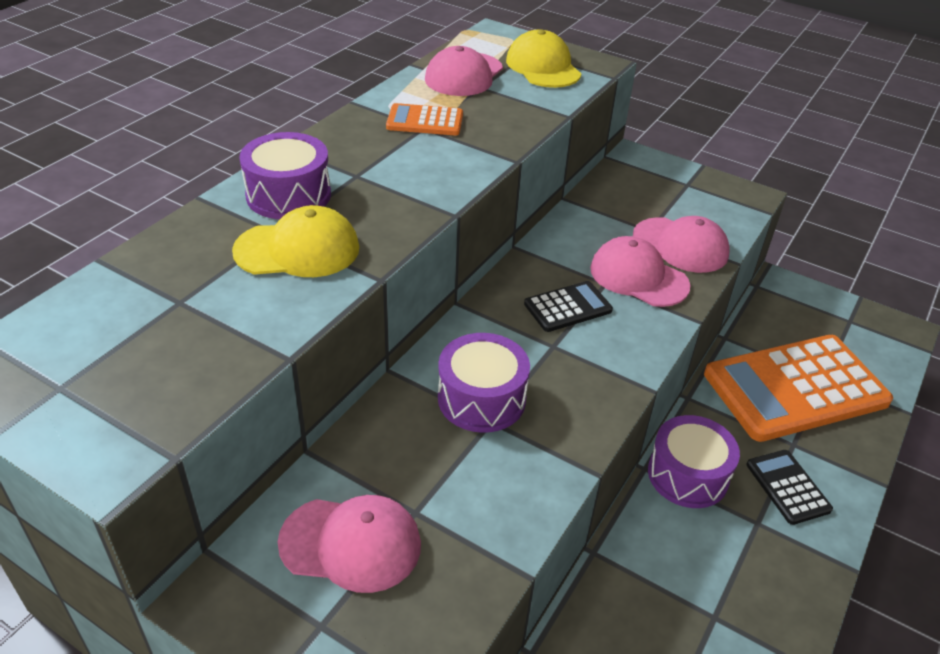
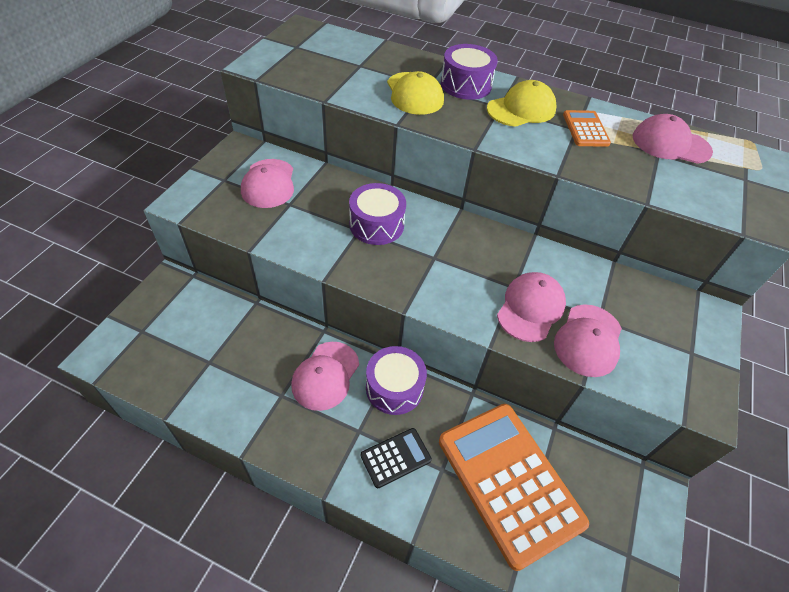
camera: 80 degrees right, 10 degrees up
(543, 67) = (723, 187): yellow cap -> yellow cap (521, 109)
(567, 307) = (477, 265): black calculator -> none
(675, 555) = (325, 375): none -> pink cap

